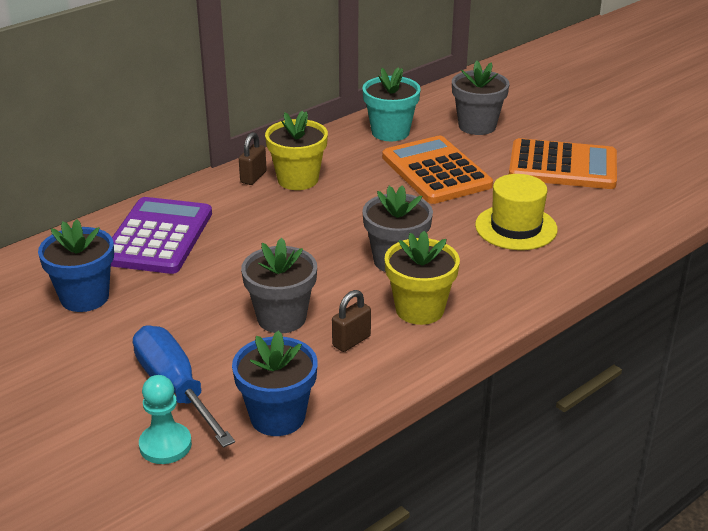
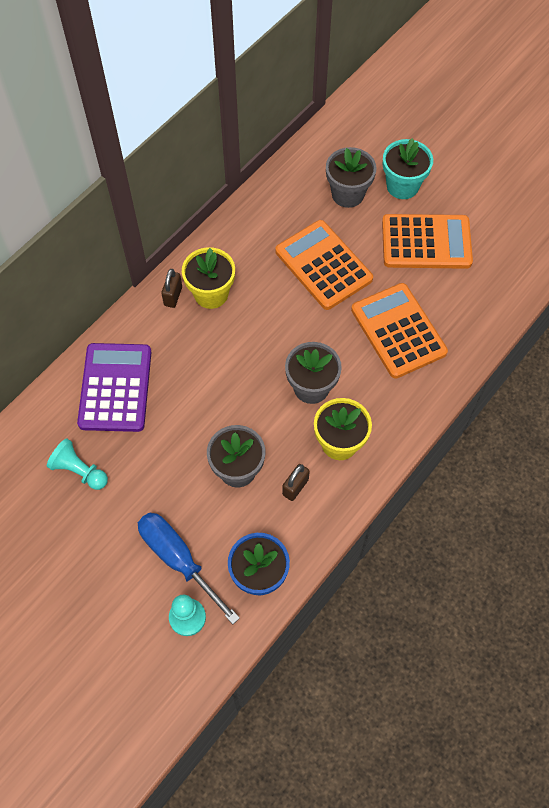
camera: 10 degrees left, 30 degrees up
(84, 297) = (79, 471): blue flower pot -> turquoise pawn
(390, 132) = (275, 214): turquoise flower pot -> turquoise flower pot (402, 186)
(516, 227) = (398, 331): yellow hat -> orange calculator

